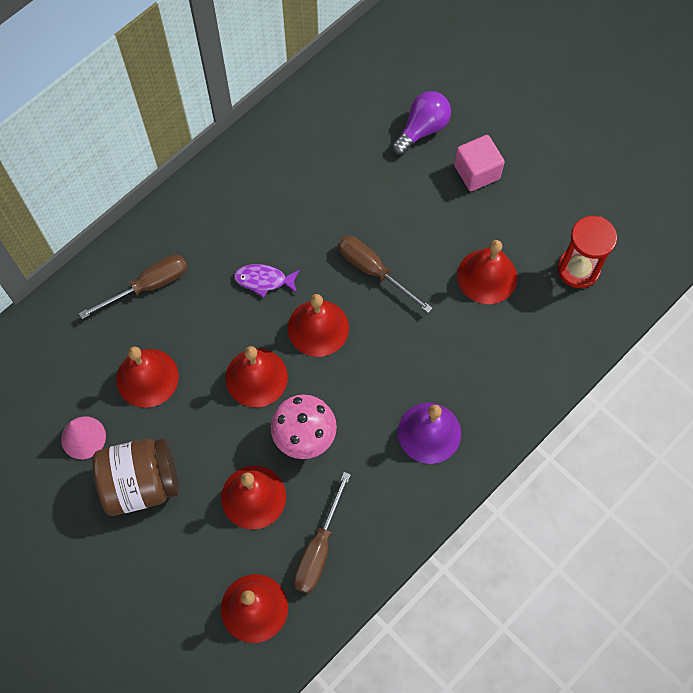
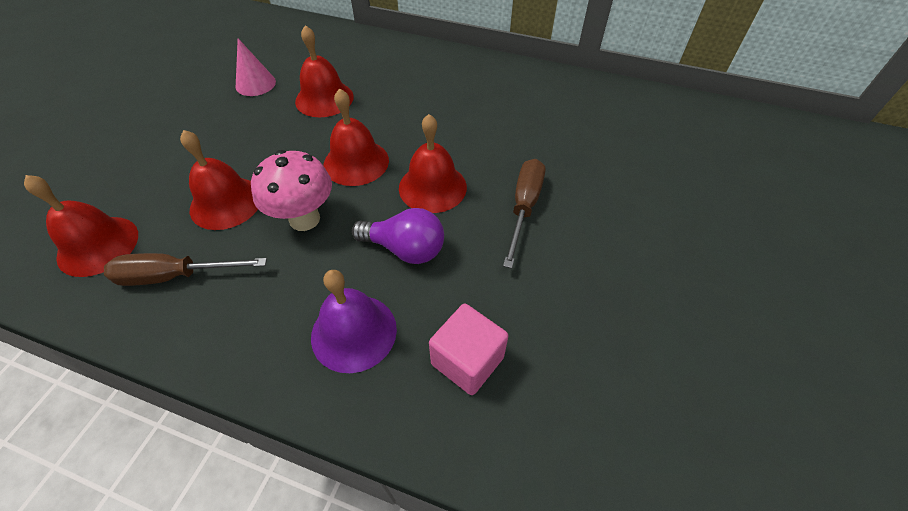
camera: 65 degrees right, 15 degrees down
(141, 483) = (222, 127): brown jar -> none
(148, 286) = (408, 73): brown screwdriver -> none
(264, 280) = (458, 134): purple fish -> none
(422, 129) = (716, 189): purple light bulb -> purple light bulb (405, 249)
(477, 172) = (716, 255): pink cube -> pink cube (467, 360)
(487, 276) = (595, 317): red bell -> none
(578, 269) = (692, 431): red hourglass -> none

